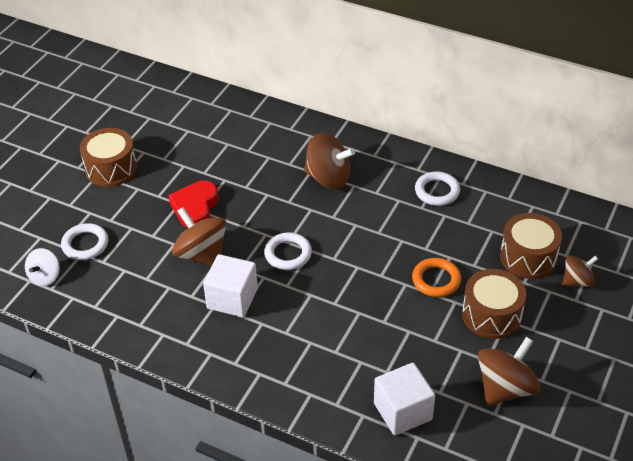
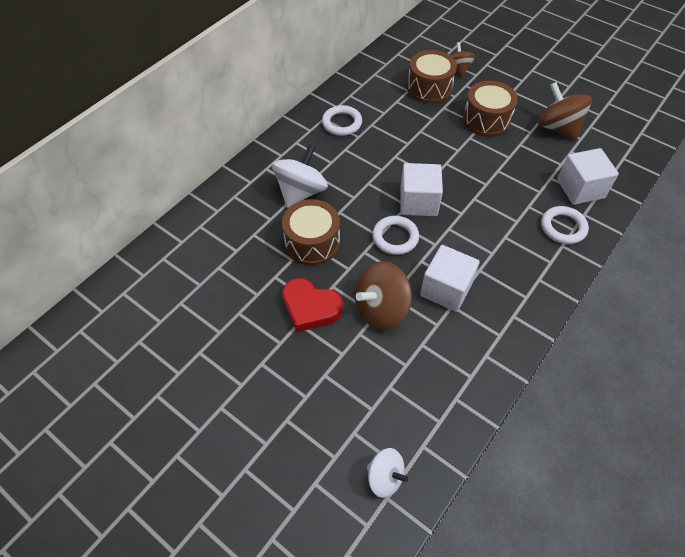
camera: 80 degrees left, 10 degrees up
(85, 244) = (340, 427): white ring -> white ring (563, 227)
(111, 168) = (216, 390): brown drum -> brown drum (312, 242)
(328, 178) = (301, 192): brown spinning top -> white spinning top
(340, 266) = (418, 202): none -> white cube
(436, 280) = (445, 143): orange ring -> none

